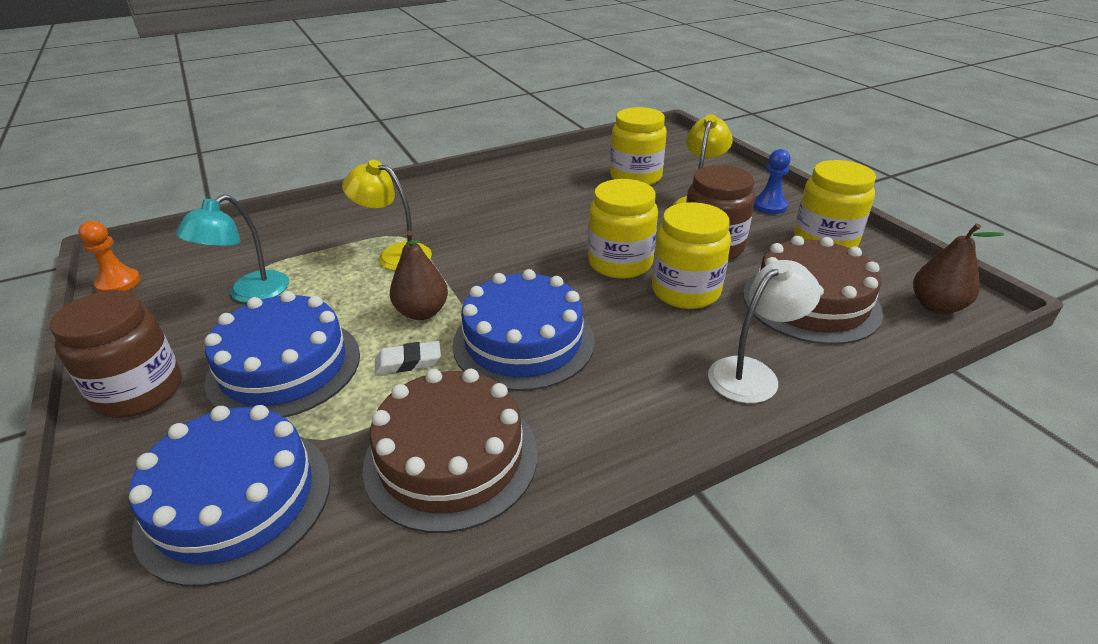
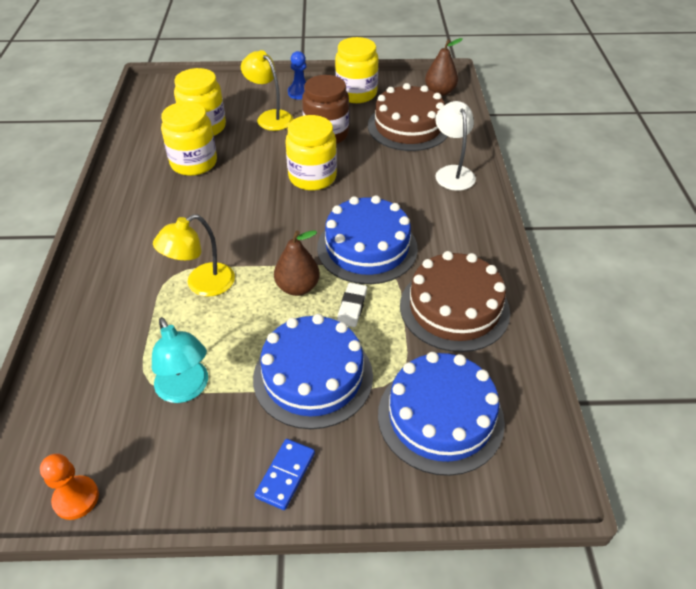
camera: 65 degrees left, 10 degrees up
(139, 392) = (285, 475): brown jar -> blue domino
(685, 291) = (364, 164): yellow jar -> yellow jar (194, 163)

